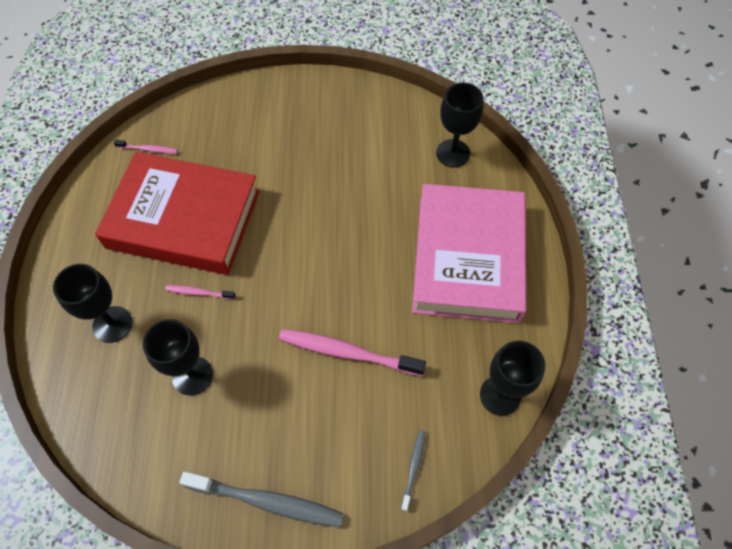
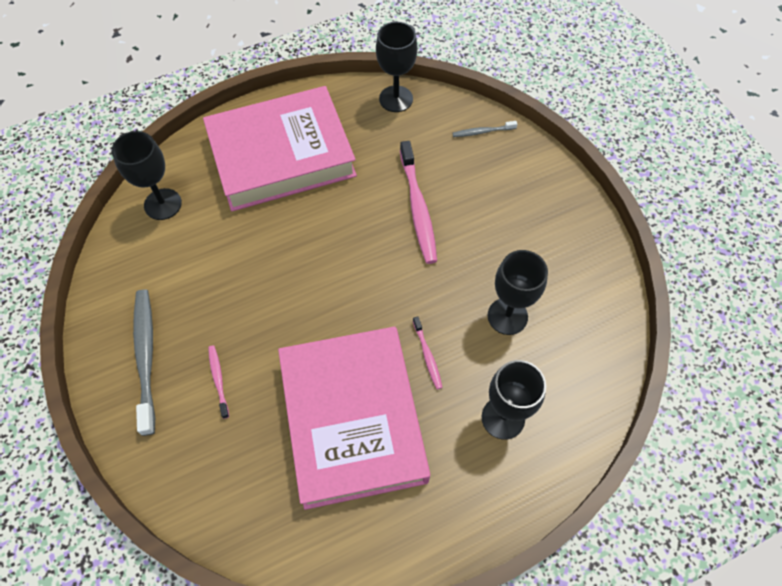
camera: 115 degrees left, 0 degrees up
(148, 149) = (275, 521): pink toothbrush -> pink toothbrush (218, 380)
(184, 219) = (352, 419): red book -> pink book
(267, 501) = (566, 211): grey toothbrush -> grey toothbrush (146, 357)

